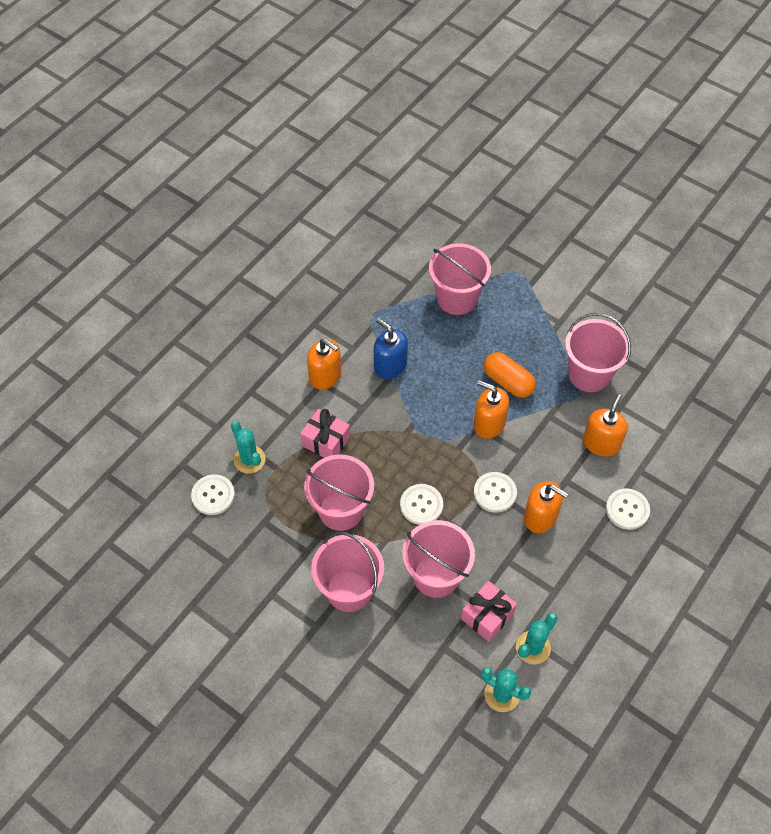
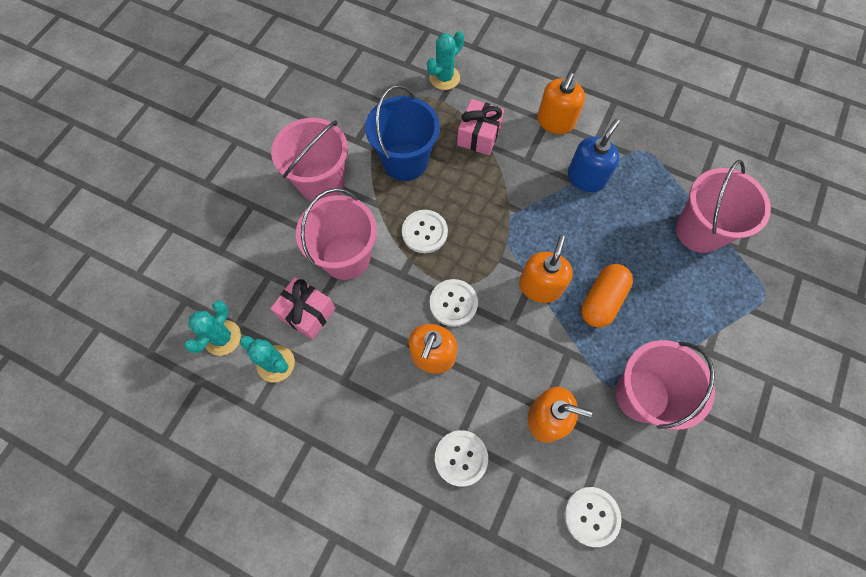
camera: 80 degrees right, 10 degrees up
(213, 495) = (401, 58): white button -> white button (591, 516)
(341, 510) = (405, 161): pink bucket -> blue bucket

